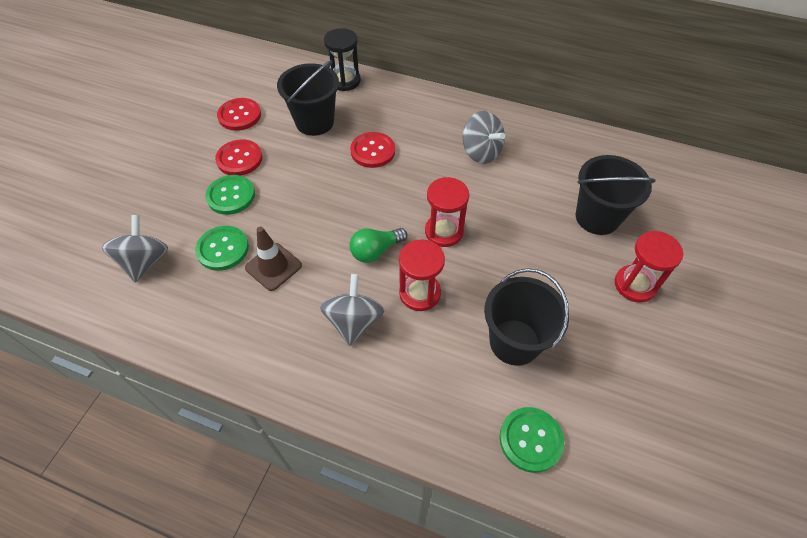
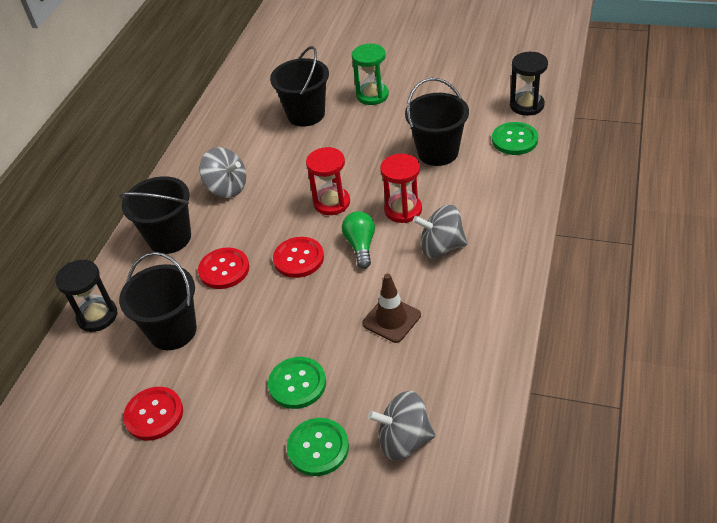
camera: 90 degrees left, 10 degrees down
(223, 249) = (375, 369): green button -> green button (318, 448)
(239, 159) = (236, 392): red button -> red button (298, 258)
(375, 251) = (361, 246): green light bulb -> green light bulb turned 150 degrees counterclockwise
(421, 116) = (169, 238): none -> black bucket
(481, 152) = (227, 188): grey spinning top -> grey spinning top turned 75 degrees clockwise
(610, 476) = (527, 105): none -> black hourglass
(635, 285) = (372, 95): red hourglass -> green hourglass

